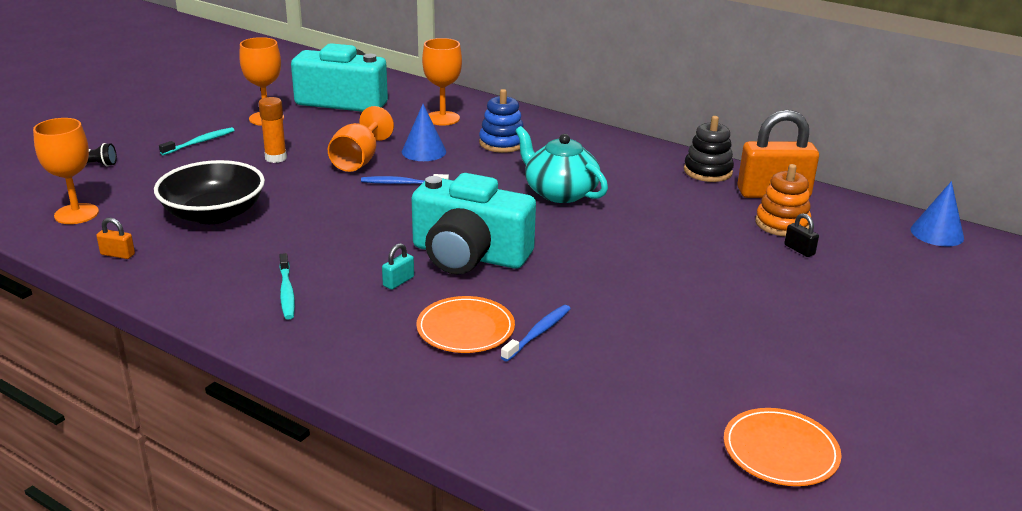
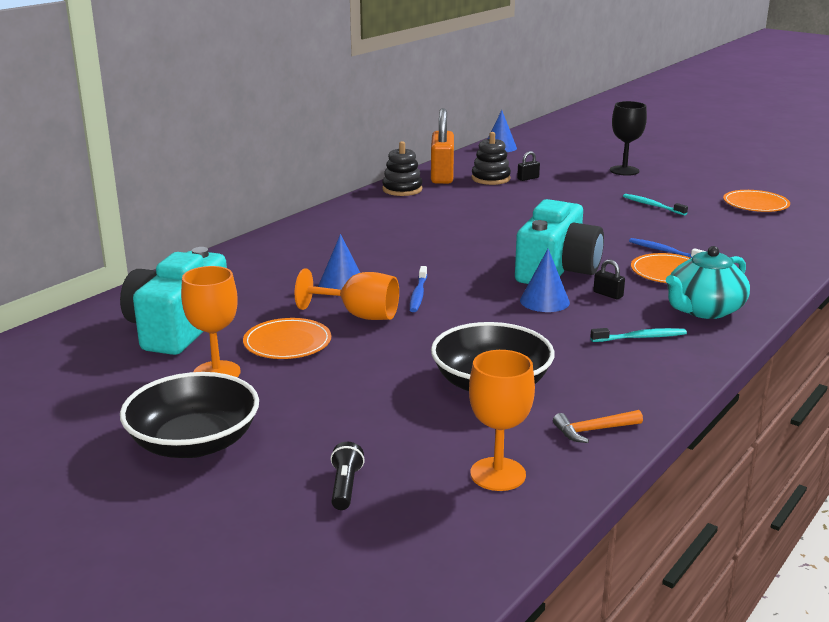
camera: 85 degrees left, 5 degrees down
(118, 254) = (593, 430): orange padlock -> orange hammer
(171, 120) = (194, 443): none -> black bowl
(200, 142) = (284, 412): turquoise toothbrush -> turquoise toothbrush (652, 205)
(276, 158) = (345, 359): orange glue stick -> none
(311, 137) = (287, 342): none -> orange plate
(383, 244) = (544, 301): none -> blue cone
(398, 281) = (608, 294): turquoise padlock -> black padlock
(442, 118) = (255, 277): orange goblet -> none
(502, 143) = (329, 253): blue stacking toy -> none
(560, 192) = (439, 236): turquoise teapot -> turquoise teapot (703, 310)
(782, 224) = (490, 178): orange stacking toy -> black stacking toy
(891, 332) = (624, 171): none -> black goblet

